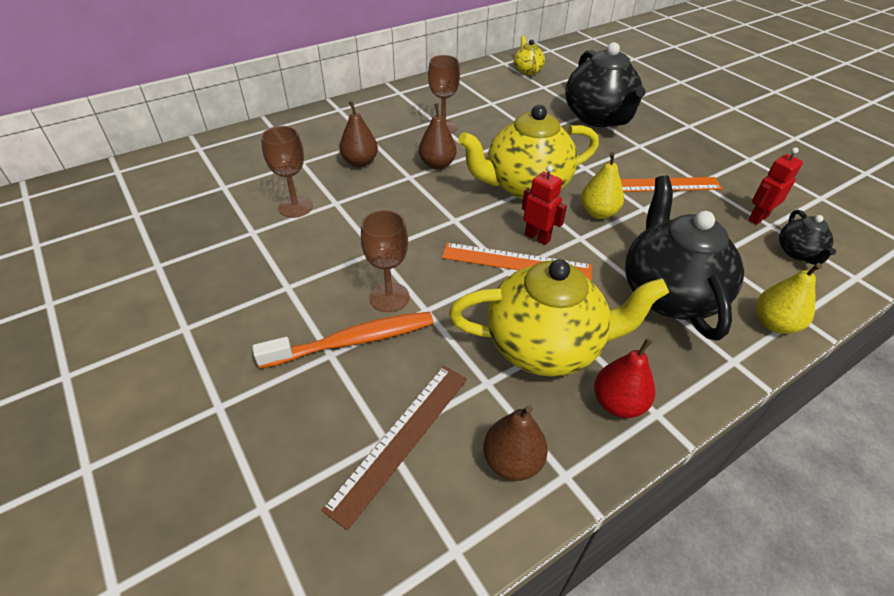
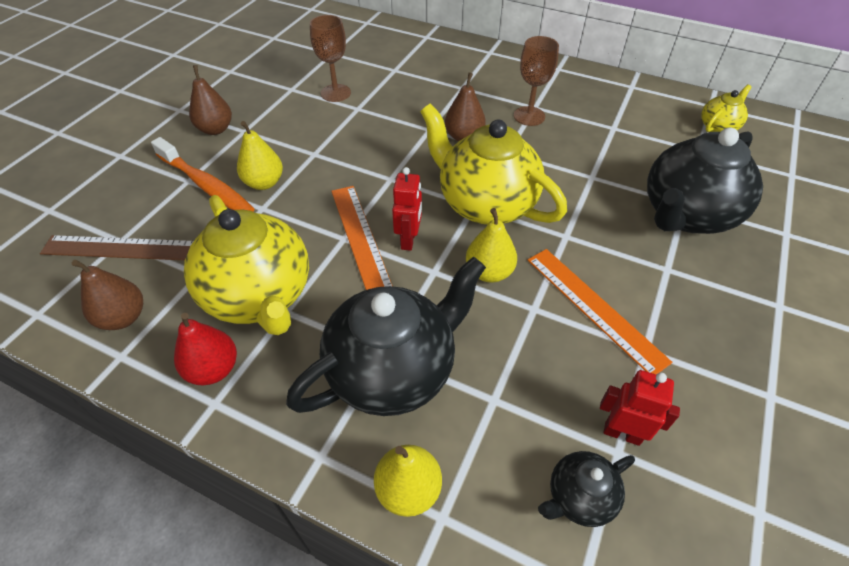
camera: 60 degrees right, 5 degrees up
(360, 162) = (423, 96): brown pear -> brown pear (216, 129)
(389, 297) = (264, 183): brown goblet -> yellow pear

